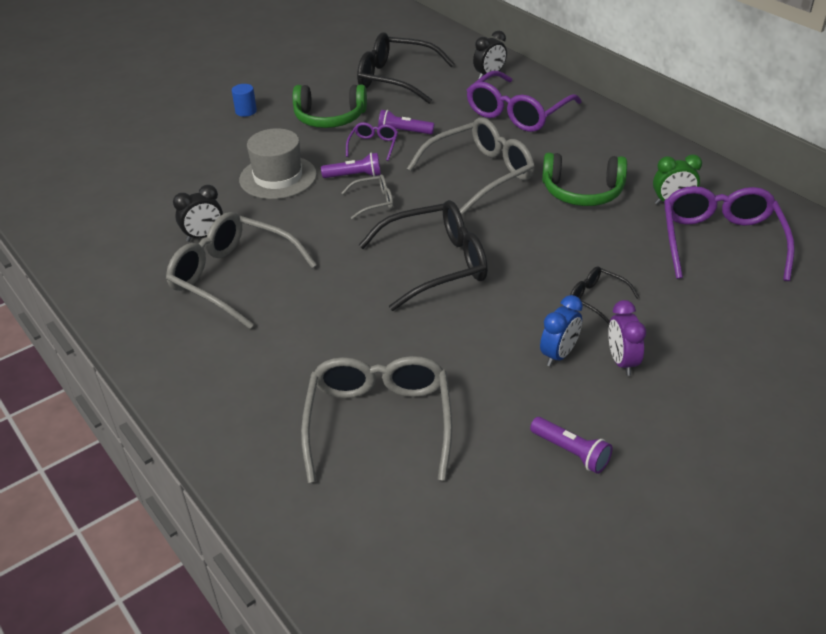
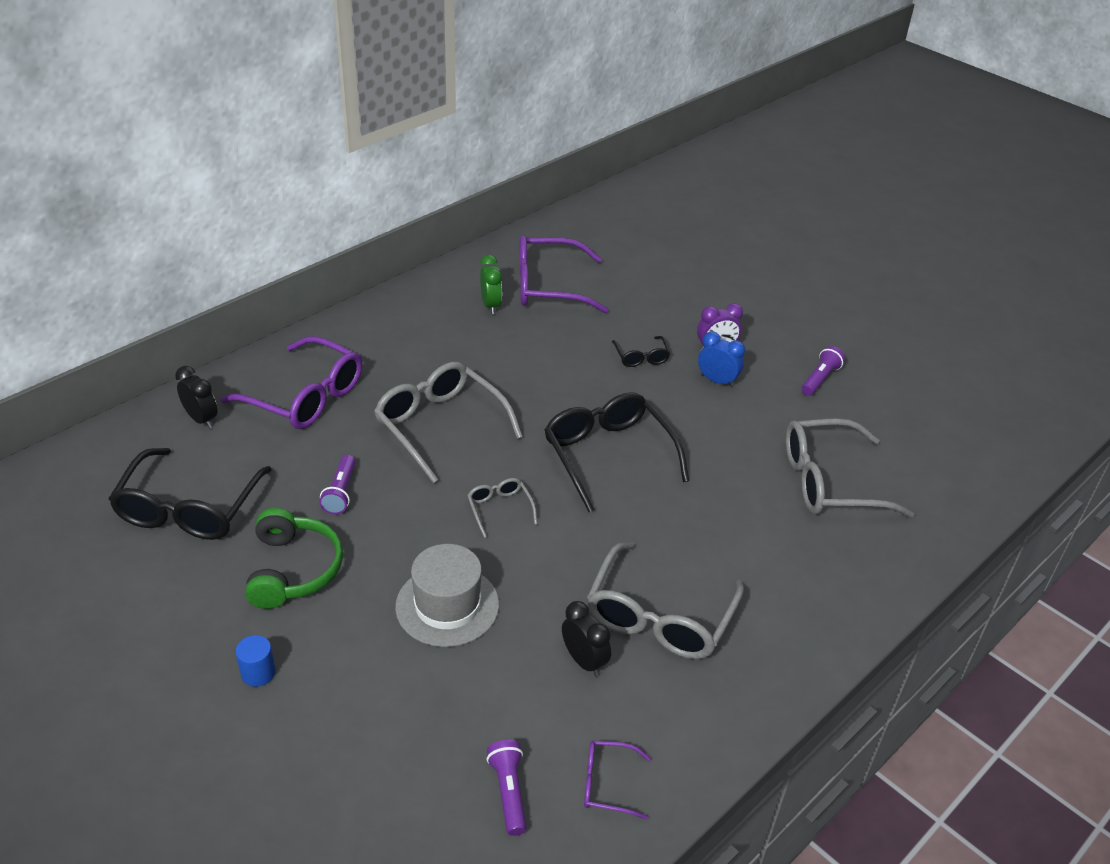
camera: 100 degrees left, 0 degrees up
(354, 176) = (444, 531): purple flashlight -> purple flashlight (508, 792)
(373, 145) = (372, 519): purple glasses -> purple glasses (607, 784)
(582, 192) = (474, 357): green headphones -> none
(597, 299) = (641, 357): black glasses -> black glasses turned 45 degrees counterclockwise

